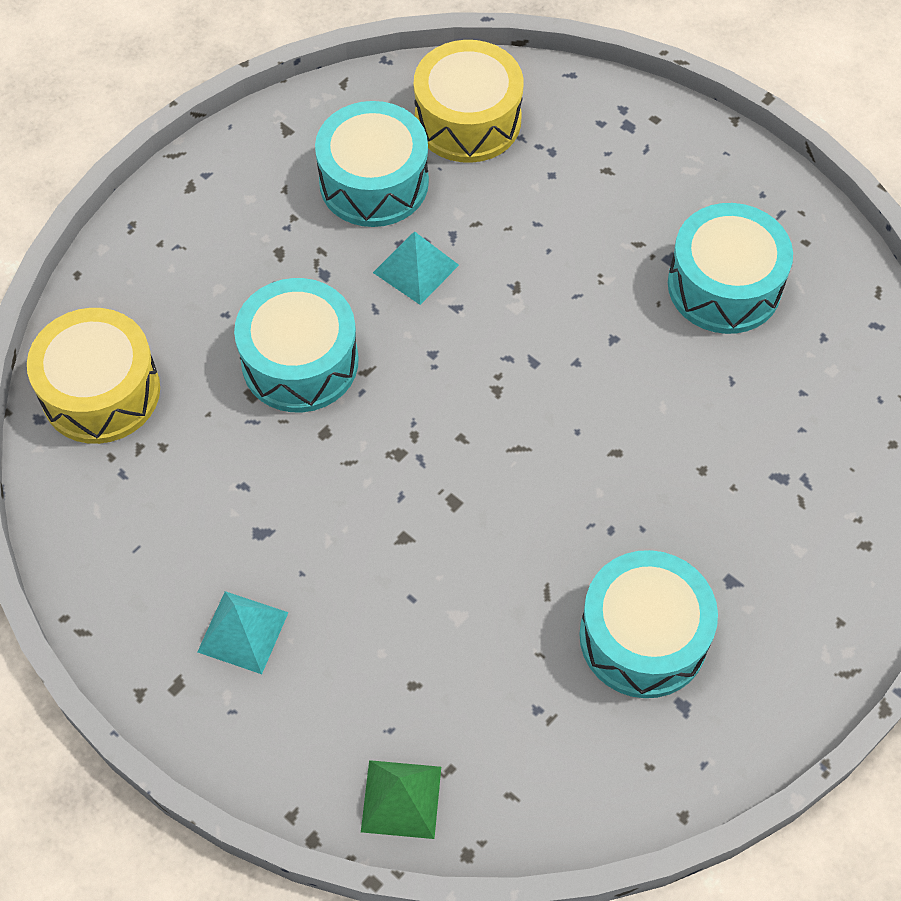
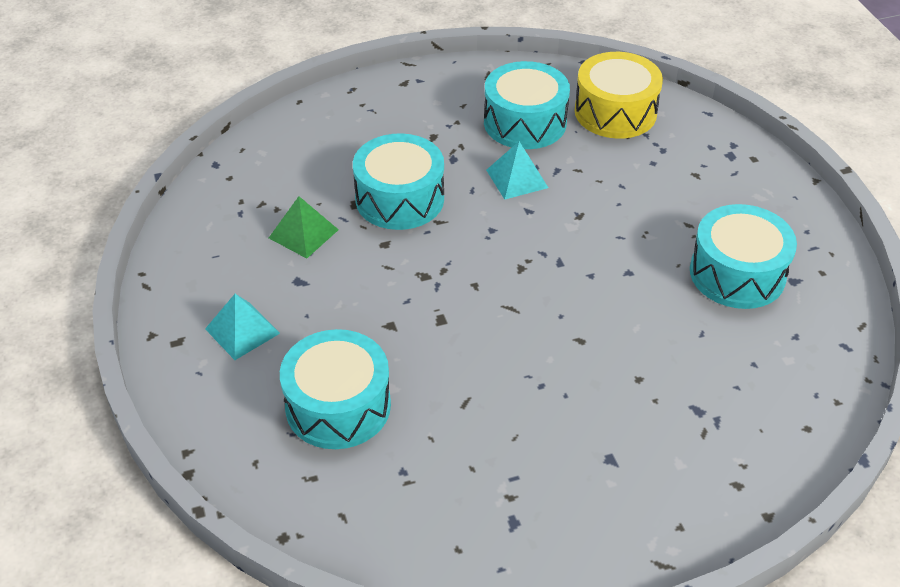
camera: 30 degrees right, 15 degrees down
(101, 391) = (263, 165): yellow drum -> none
(401, 799) = (265, 479): green pyramid -> green pyramid (303, 234)
(643, 637) = (515, 463): turquoise drum -> turquoise drum (338, 406)

